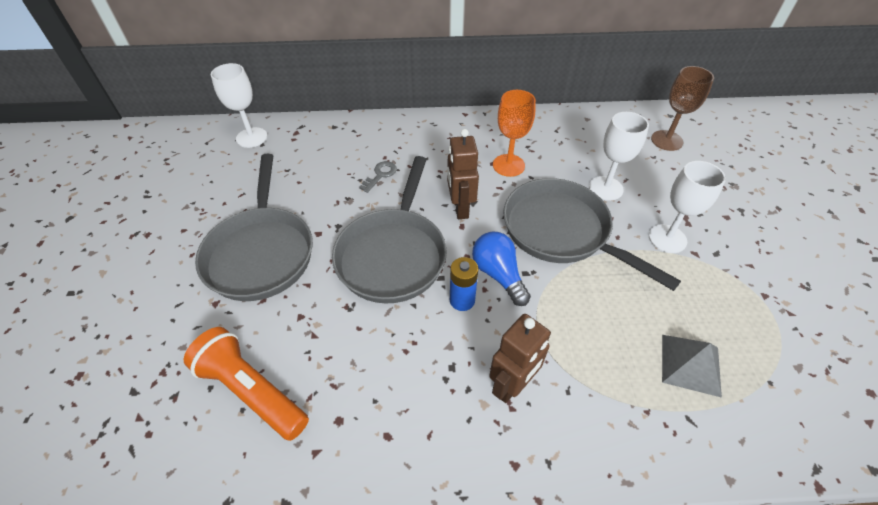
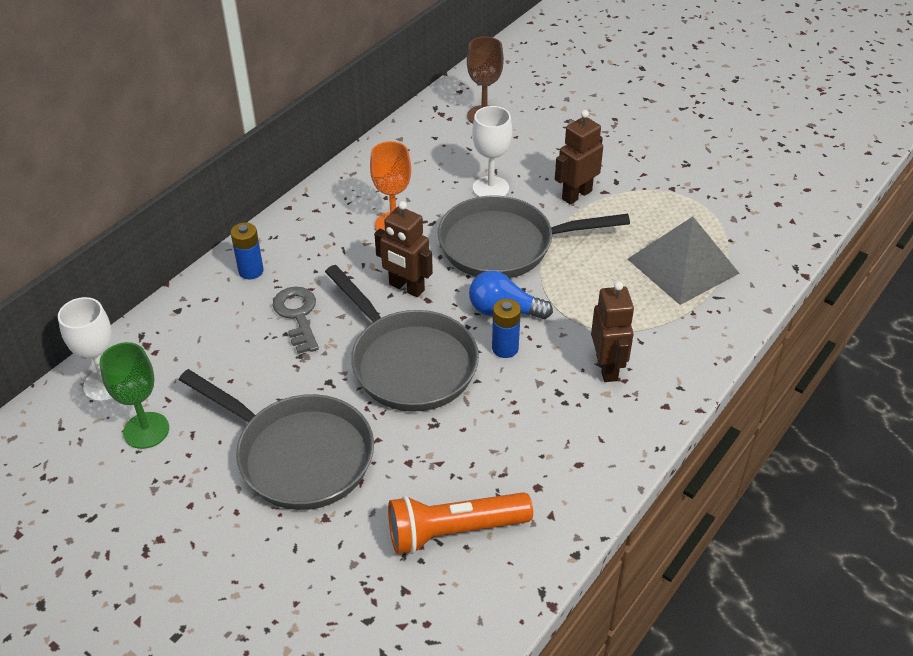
camera: 50 degrees left, 5 degrees down
(229, 174) = (146, 430): none -> green goblet
(380, 175) = (297, 315): grey key -> grey key, size x1.53
(395, 133) = (251, 271): none -> blue battery
(667, 239) = (576, 195): white goblet -> brown robot
(690, 364) = (682, 265): grey pyramid -> grey pyramid, size x1.61

